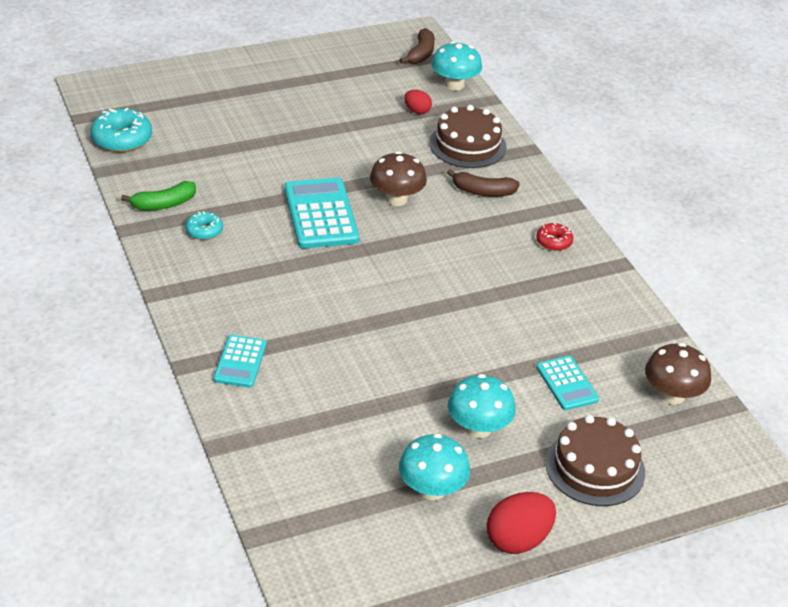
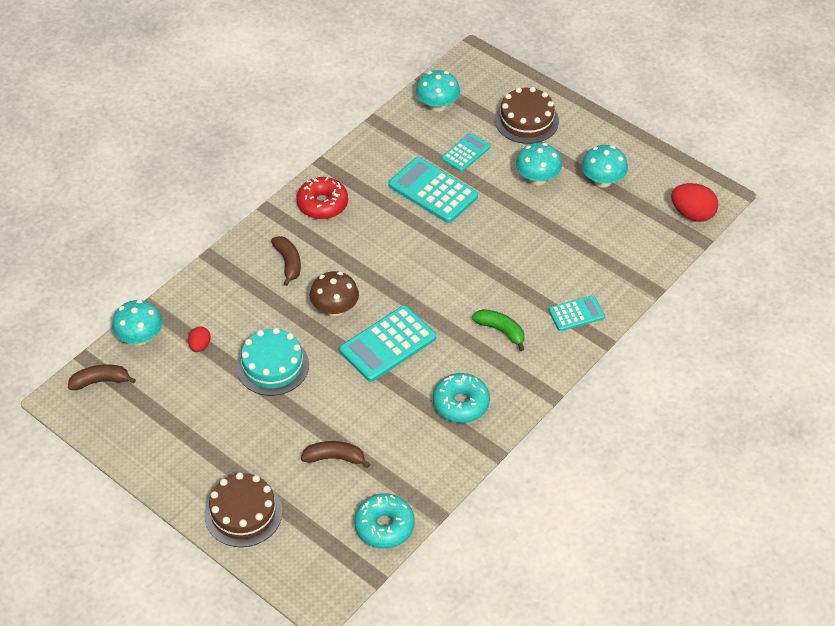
camera: 115 degrees left, 10 degrees up
(164, 204) = (448, 446): green banana -> green banana (501, 331)
(204, 231) = (461, 404): turquoise donut -> turquoise donut, size x1.75
(220, 139) = (335, 458): none -> brown banana
(357, 141) = (272, 366): none -> turquoise cake
(467, 145) = (229, 295): brown cake -> brown cake (243, 513)
(518, 330) = (433, 191): none -> turquoise calculator
(518, 540) = (607, 134): red egg -> red egg (692, 214)
(554, 242) = (322, 204): red donut -> red donut, size x1.75
(672, 395) = (437, 105): brown mushroom -> turquoise mushroom

